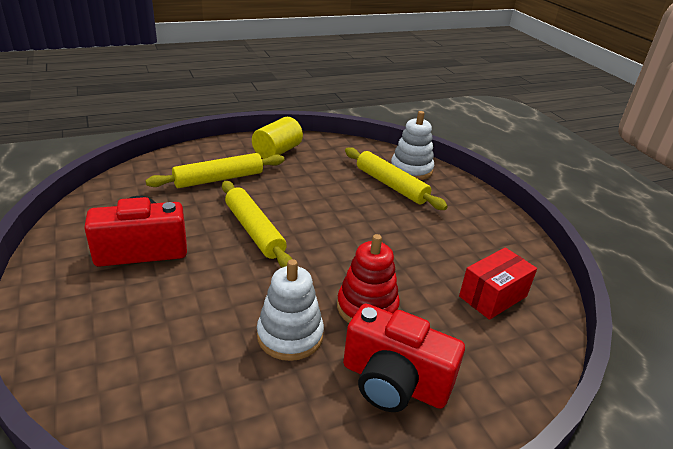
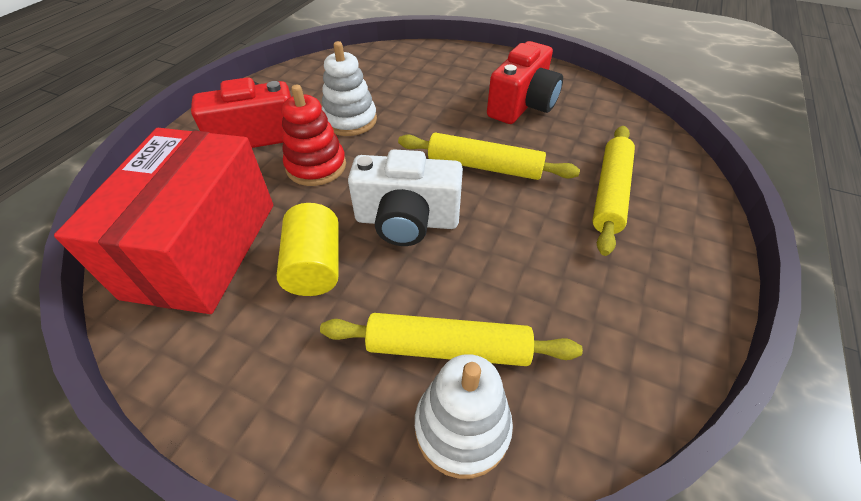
camera: 140 degrees right, 15 degrees up
(277, 151) = (655, 286): yellow cylinder -> yellow cylinder (315, 266)
(347, 234) = (407, 221): none -> white camera
(492, 296) = (203, 248): red box -> red box, size x1.97

